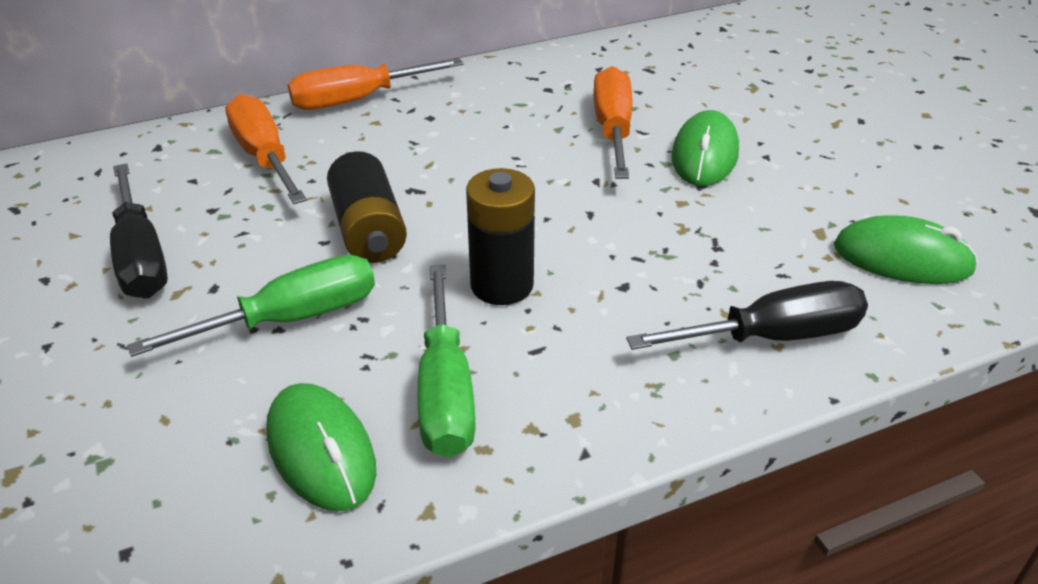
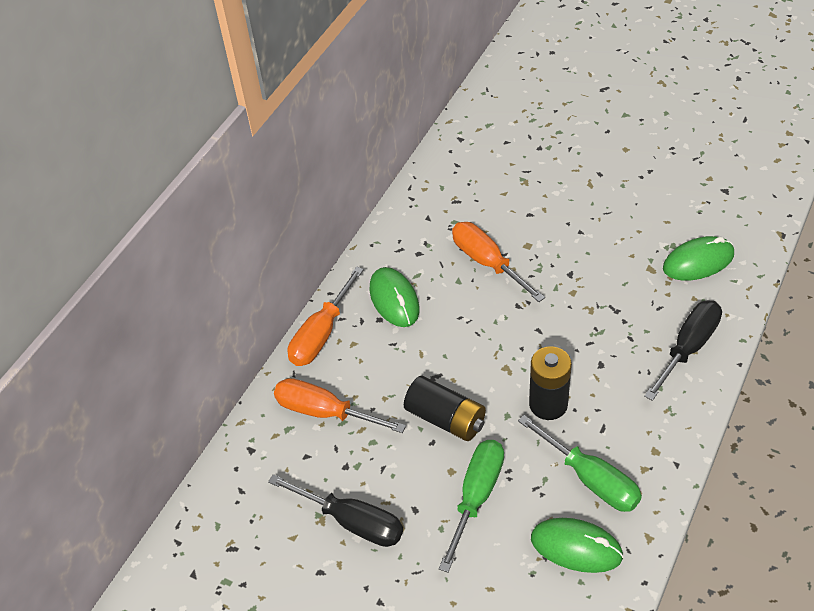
camera: 35 degrees left, 10 degrees up
(705, 155) = (551, 251): green mouse -> green mouse (394, 299)

